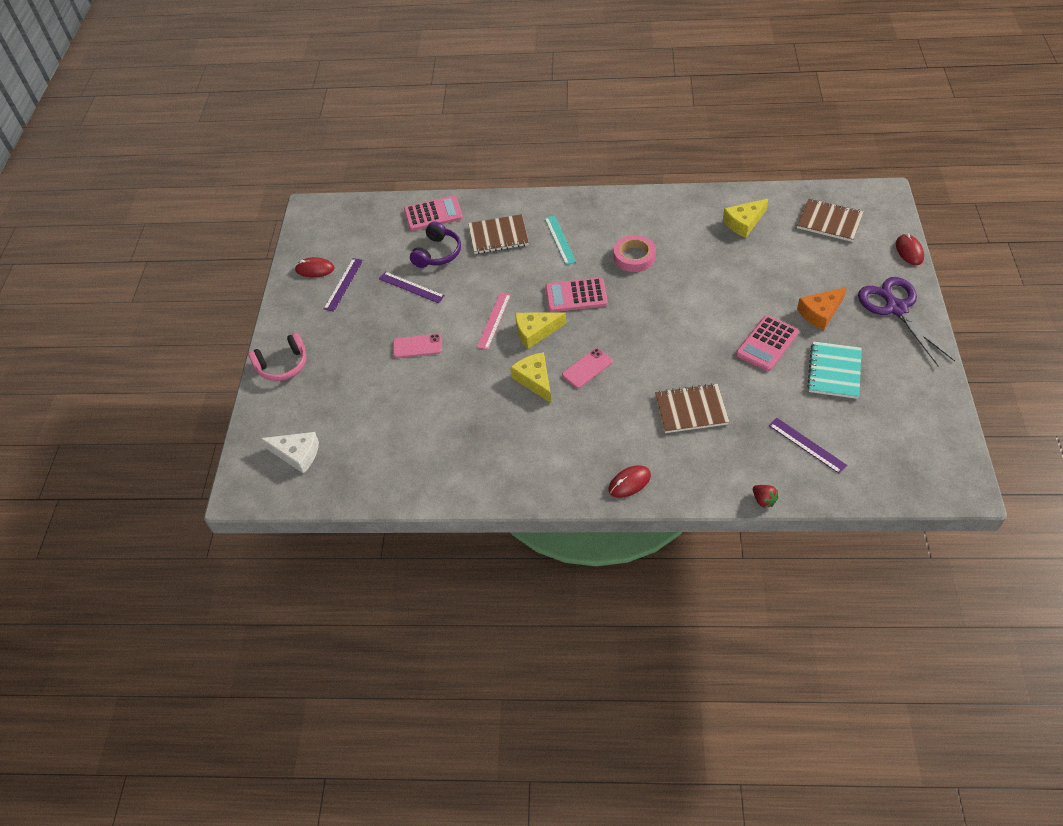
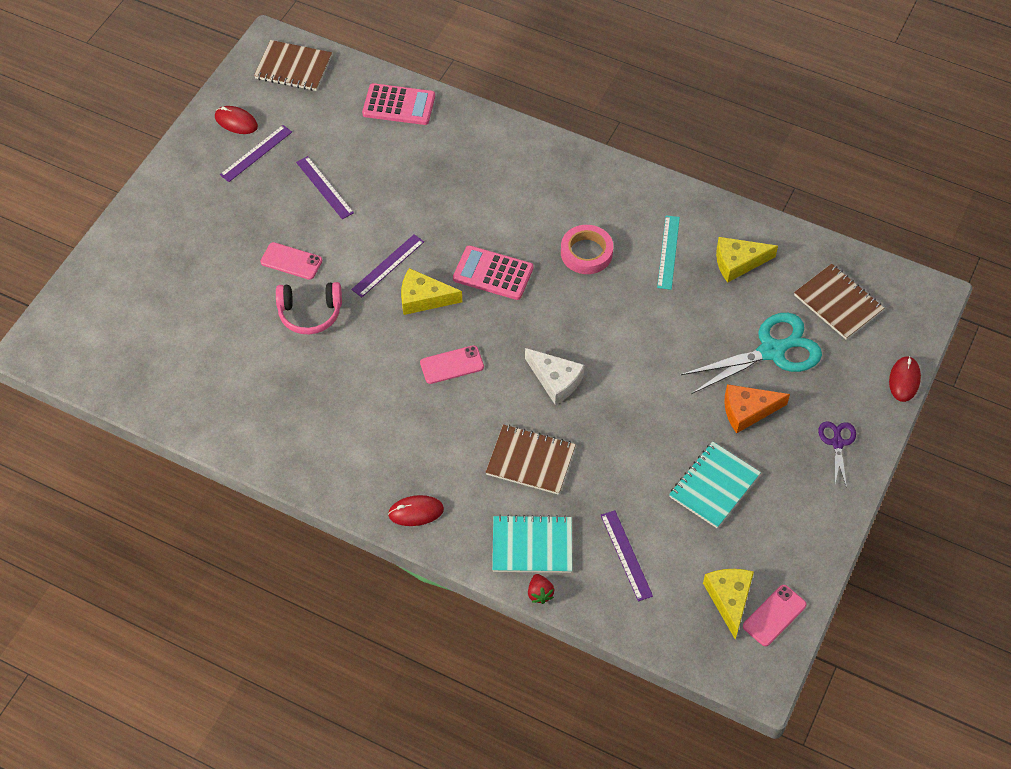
camera: 20 degrees right, 5 degrees up
(283, 365) = (144, 224): pink headphones -> pink headphones (310, 313)
(297, 454) = (107, 331): white cheese -> white cheese (556, 380)
(437, 253) = (375, 157): purple headphones -> none
(494, 320) = (388, 265): pink ruler -> purple ruler
(498, 236) = (453, 163): brown notebook -> brown notebook (293, 67)
(534, 380) = (389, 354): yellow cheese -> yellow cheese (729, 599)
(560, 240) = (518, 196): turquoise ruler -> turquoise ruler (668, 252)
(734, 469) = (532, 546): none -> turquoise notebook
(767, 343) = (663, 421): pink calculator -> none
(808, 268) = (772, 351): none -> turquoise scissors
(896, 308) = (837, 443): purple scissors -> purple scissors, size x0.52
(941, 440) = (774, 615): none -> pink phone

